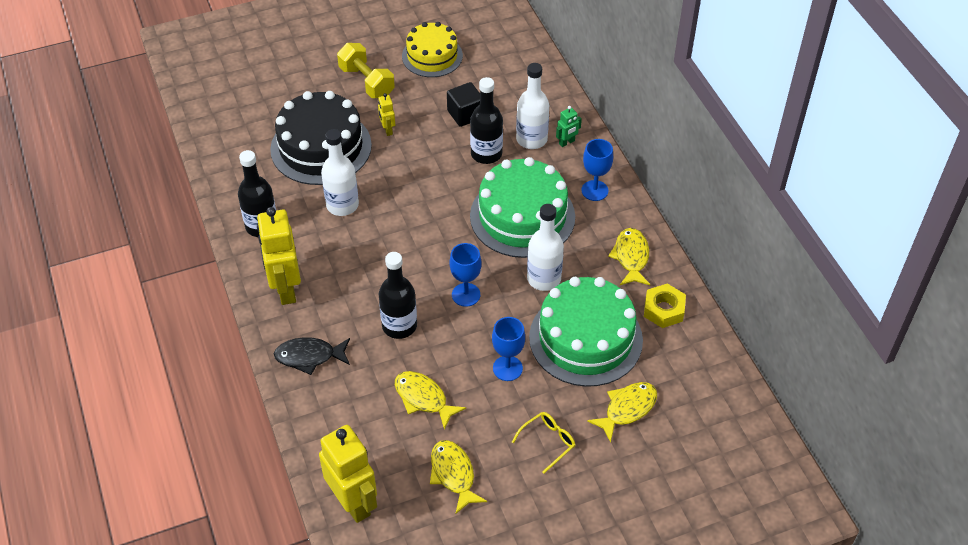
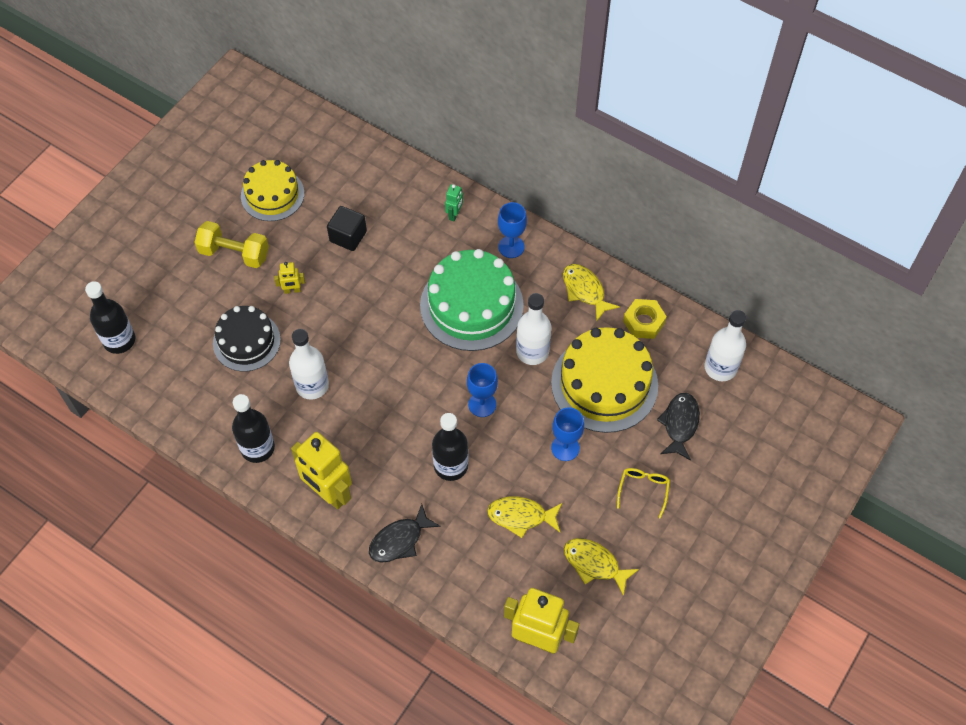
camera: 35 degrees left, 10 degrees up
(321, 147) = (246, 341): black cake -> black cake, size x0.64
(387, 130) = (292, 290): yellow robot -> yellow robot turned 45 degrees counterclockwise
(486, 154) = (396, 264): black bottle -> black bottle (119, 340)
(531, 139) = (423, 228): white bottle -> white bottle (720, 367)
(585, 338) = (604, 384): green cake -> yellow cake
(627, 409) = (680, 424): yellow fish -> black fish

